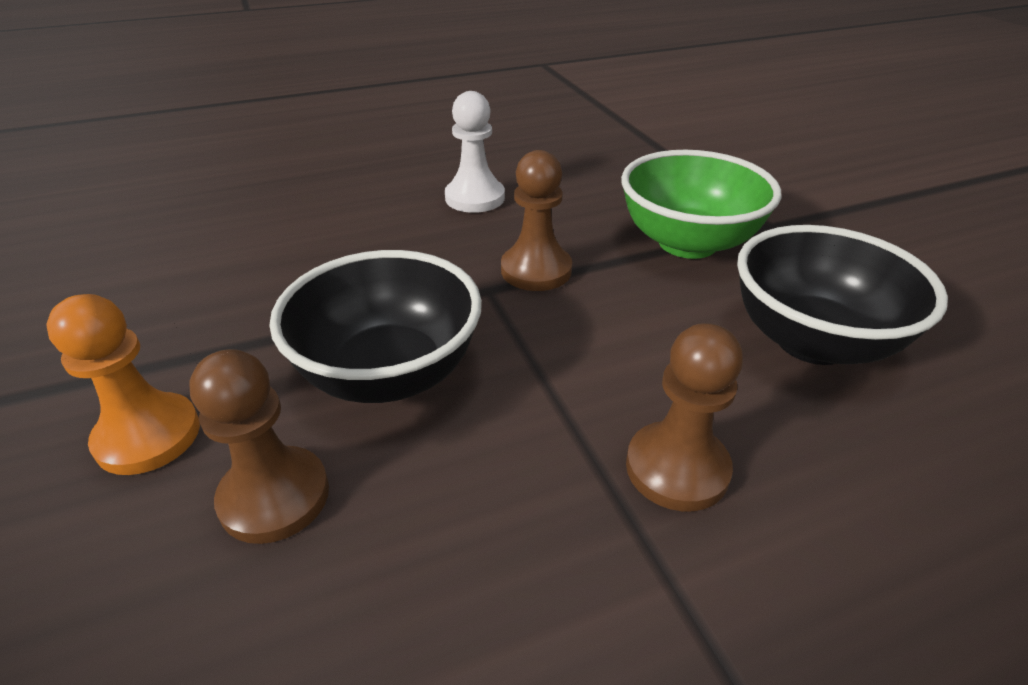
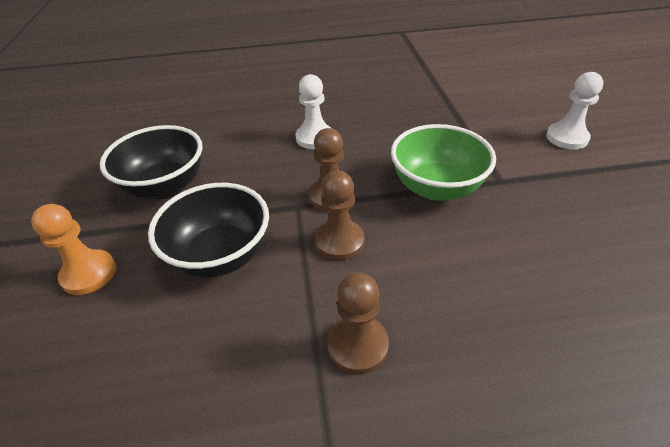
camera: 15 degrees right, 5 degrees up
(274, 496) = (138, 320): brown pawn -> brown pawn (339, 241)
(812, 341) = (484, 273): black bowl -> black bowl (165, 186)
(828, 168) = (566, 138): none -> white pawn

